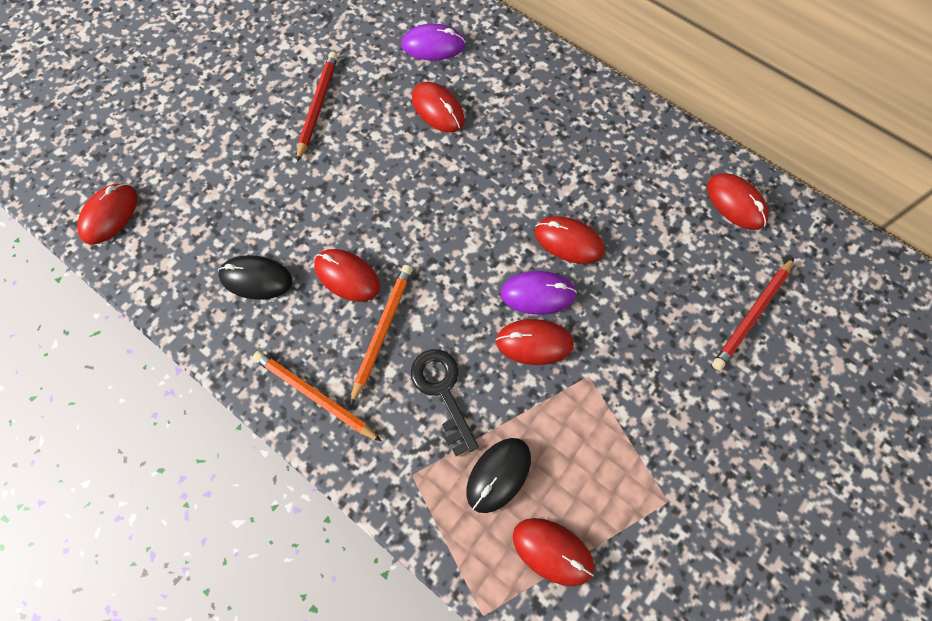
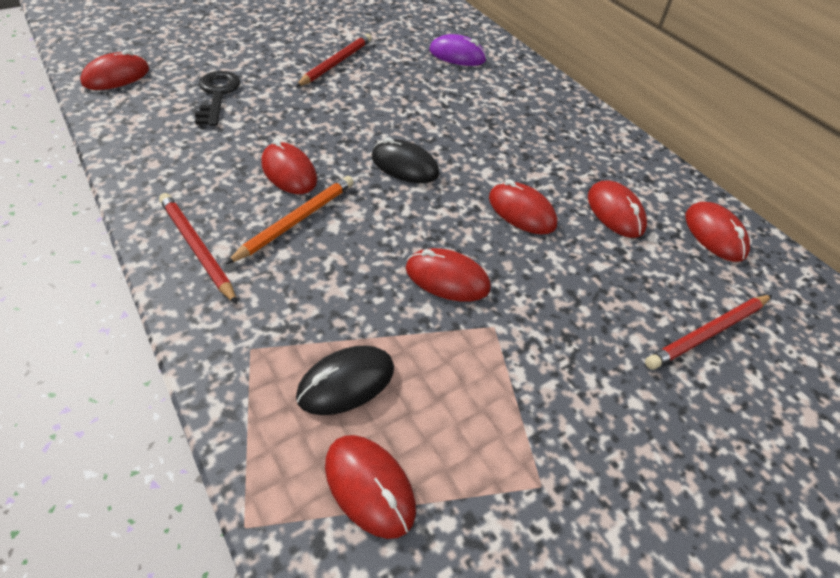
camera: 15 degrees right, 20 degrees down
(256, 279) = (205, 149): black mouse -> black mouse (404, 166)
(315, 396) = (197, 248): orange pencil -> red pencil
(438, 109) = (440, 92): red mouse -> red mouse (615, 212)
(442, 392) = (327, 288): black key -> black key (217, 95)
(538, 294) = (470, 241): purple mouse -> none

